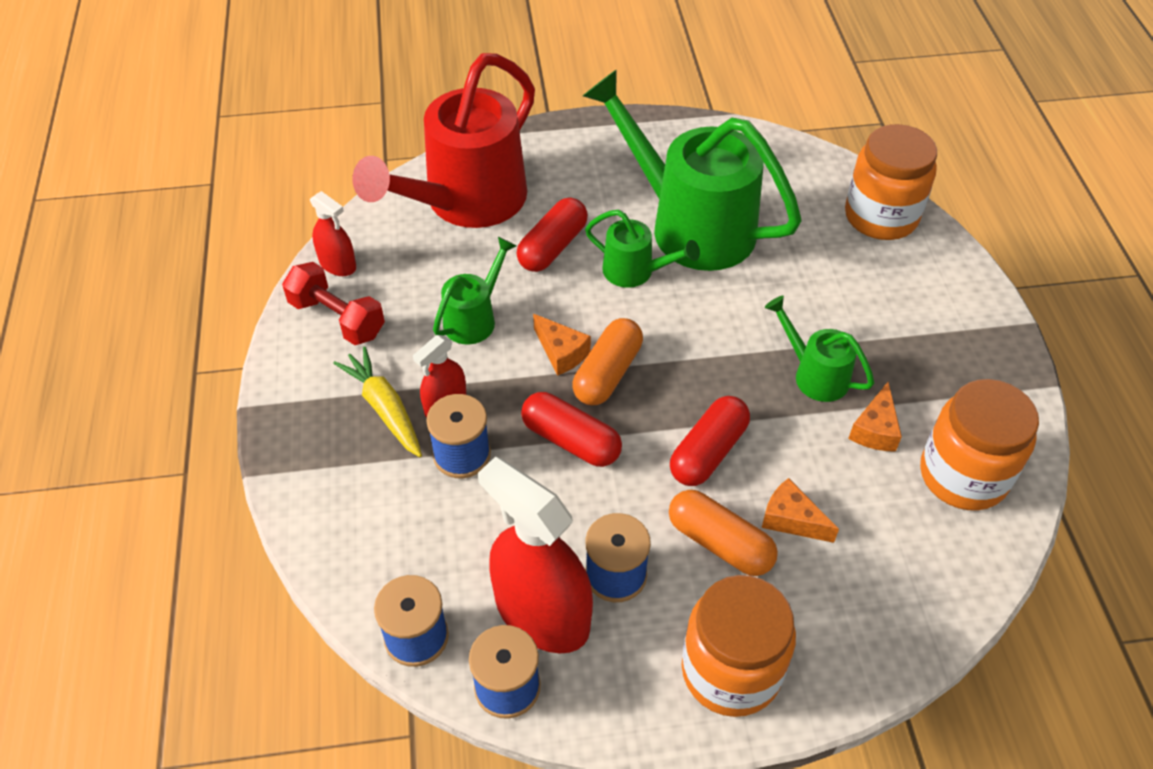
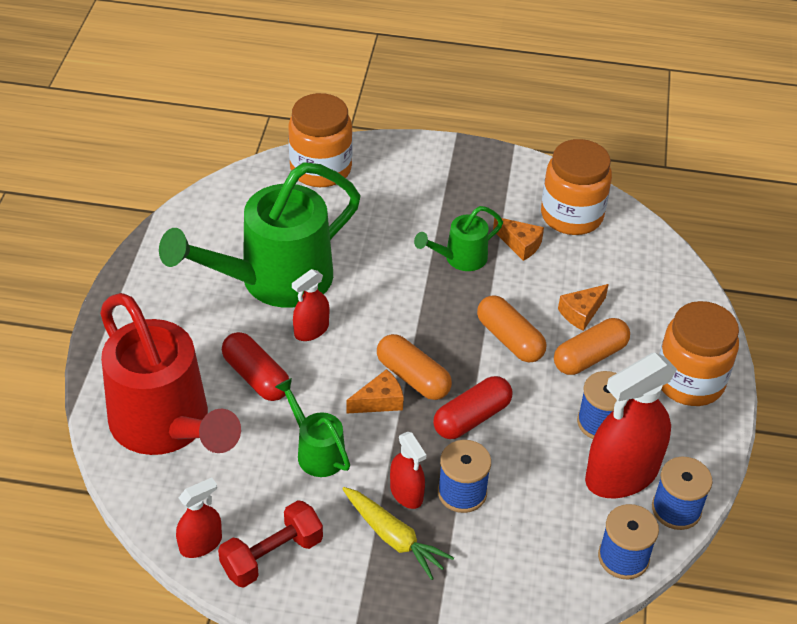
camera: 75 degrees left, 5 degrees down
(384, 408) = (393, 538): yellow carrot -> yellow carrot turned 120 degrees counterclockwise
(635, 272) = (311, 330): green watering can -> red spray bottle
(708, 452) = (509, 339): red capsule -> orange capsule

